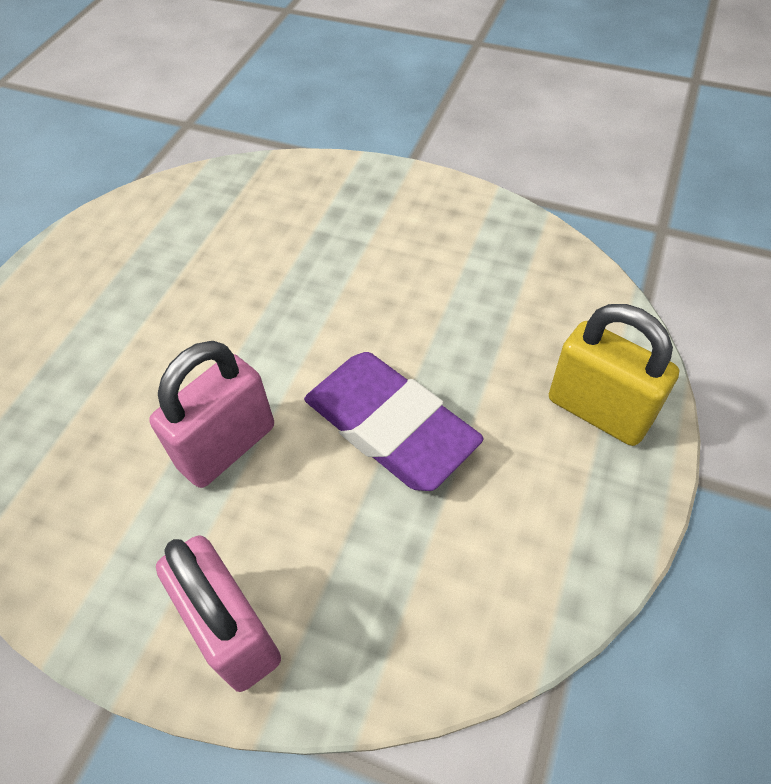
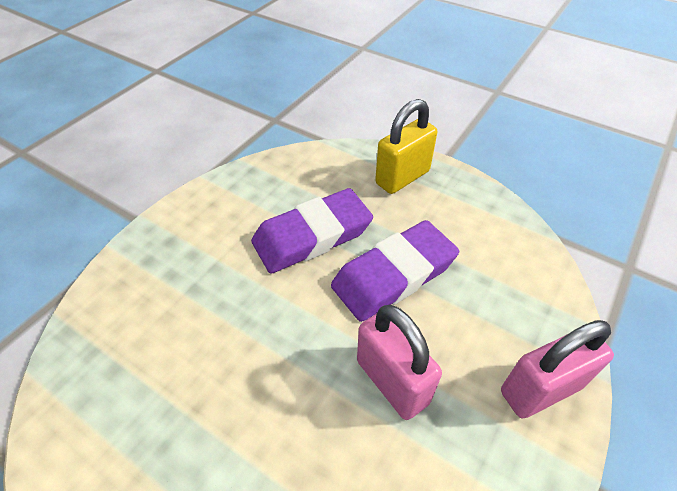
camera: 80 degrees left, 5 degrees down
(432, 322) = (312, 236): none -> purple eraser

